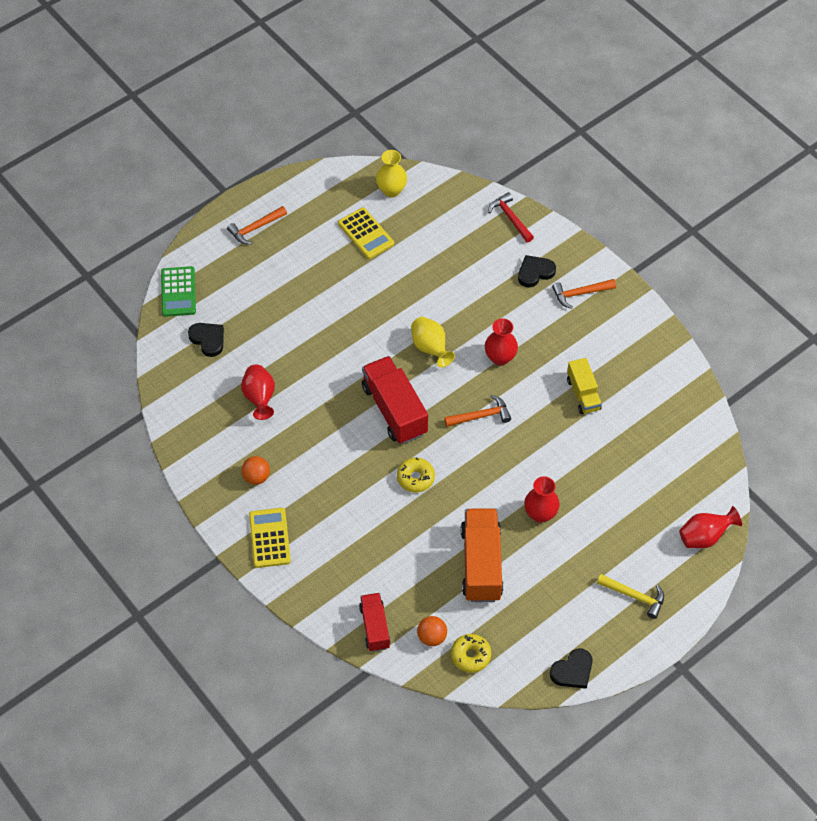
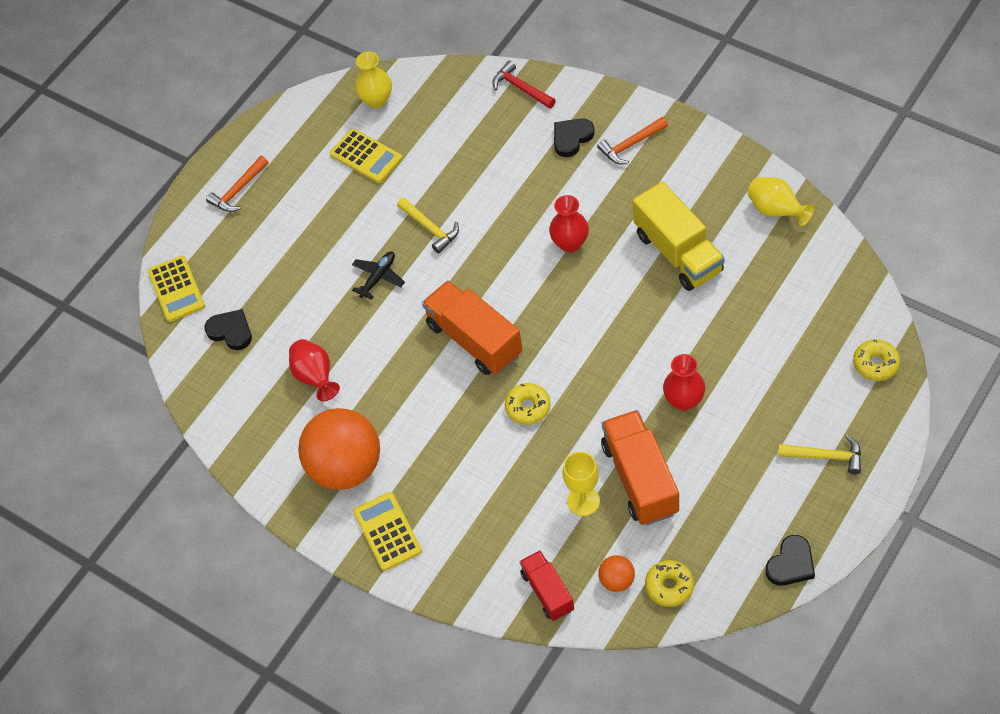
camera: 10 degrees left, 0 degrees up
(178, 292) = (176, 289): green calculator -> yellow calculator
(256, 477) = (346, 467): orange ball -> orange ball, size x2.33
(338, 335) = (378, 277): none -> black plane
(394, 309) = (430, 228): none -> yellow hammer
(394, 410) = (474, 340): red truck -> orange truck
(430, 348) = (488, 258): yellow vase -> yellow vase (776, 211)
(430, 566) = (583, 501): none -> yellow goblet
(481, 416) = (574, 314): orange hammer -> none
(583, 394) = (678, 252): yellow truck -> yellow truck, size x1.68
(704, 536) = (875, 364): red vase -> yellow donut

